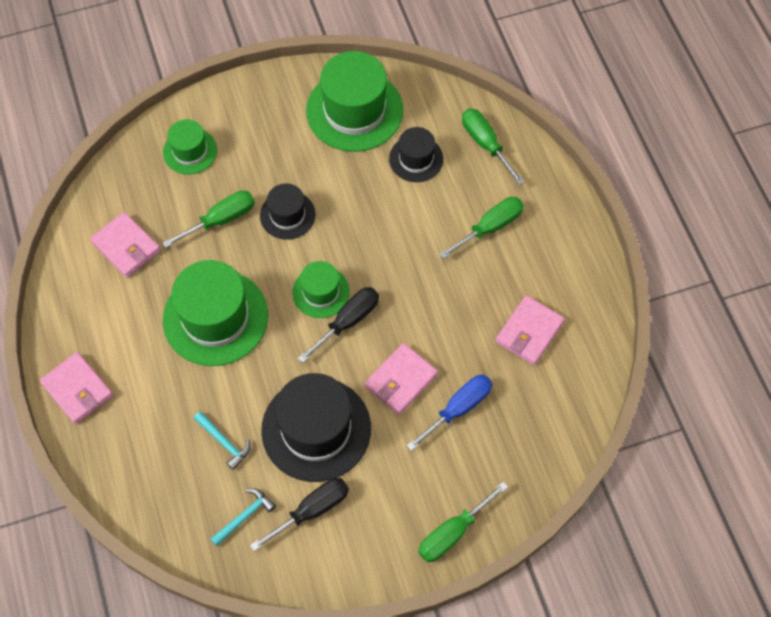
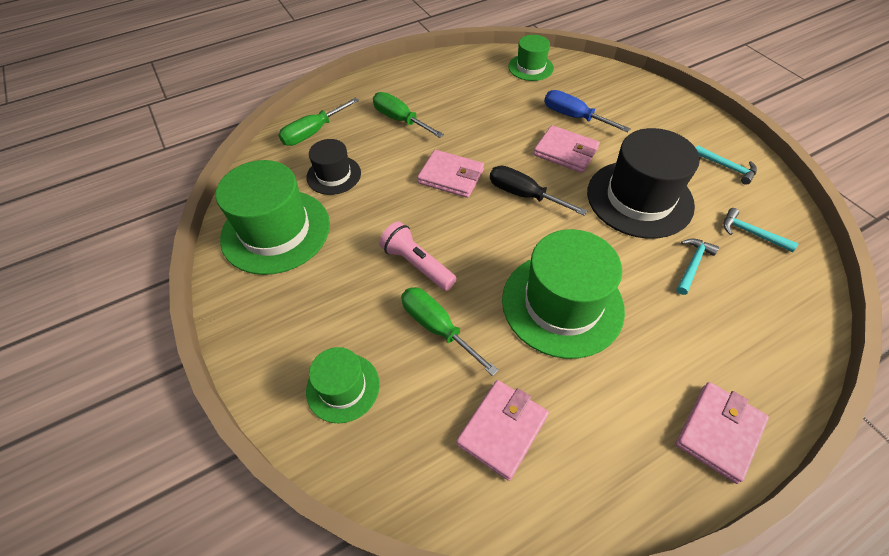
camera: 100 degrees left, 10 degrees down
(287, 215) = (417, 264): black hat -> pink flashlight
(312, 510) = (713, 188): black screwdriver -> none
(321, 292) = (500, 220): green hat -> green hat (530, 67)
(338, 541) = (727, 167): none -> turquoise hammer
(452, 532) = (674, 107): green screwdriver -> none
(529, 332) = (491, 89): pink wallet -> pink wallet (451, 176)

